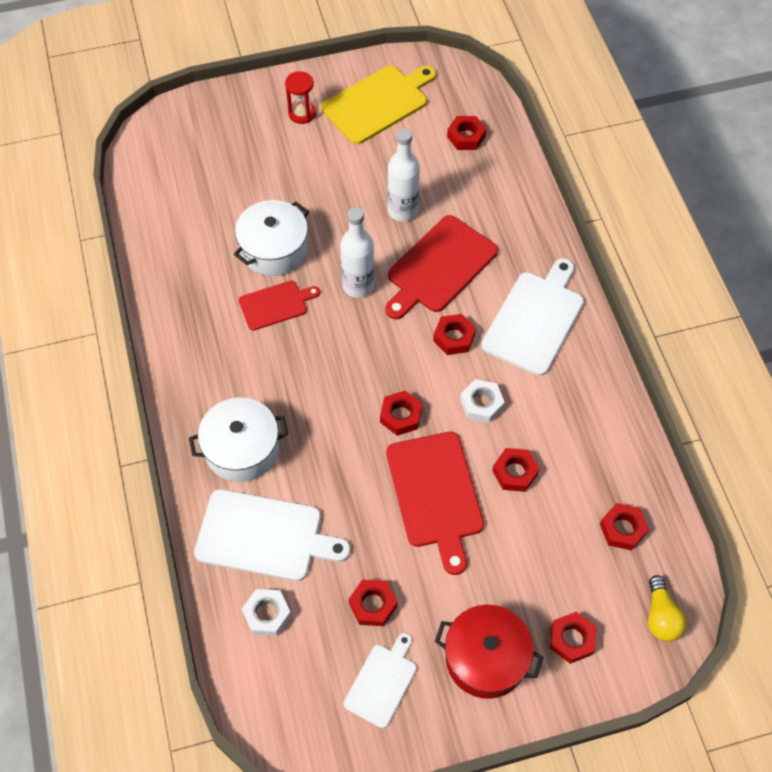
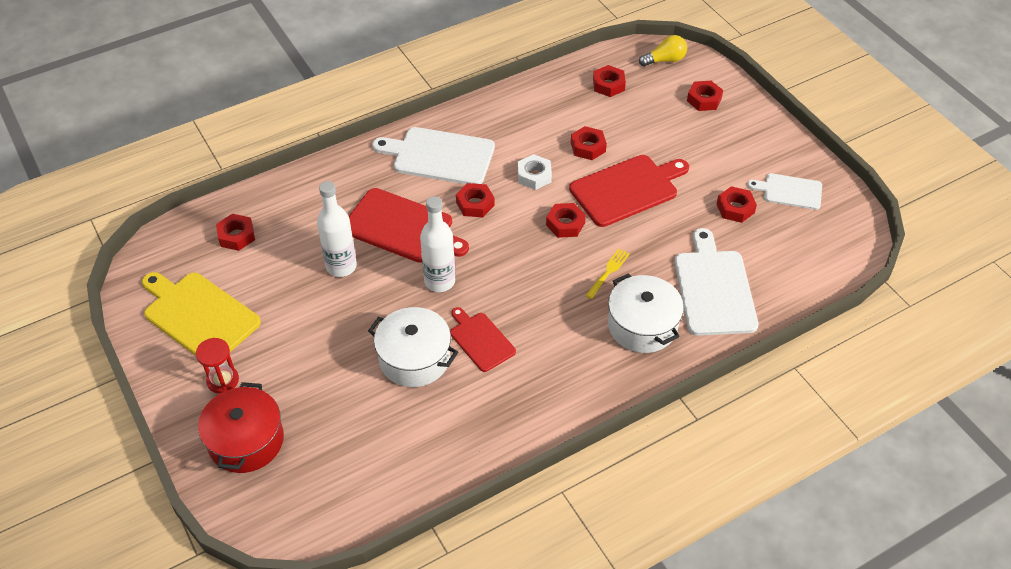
camera: 105 degrees left, 10 degrees down
(267, 614) = (777, 270): white nut -> none
(321, 438) = (608, 272): none -> yellow fork
(486, 658) = (741, 140): red pot -> red pot (246, 441)

